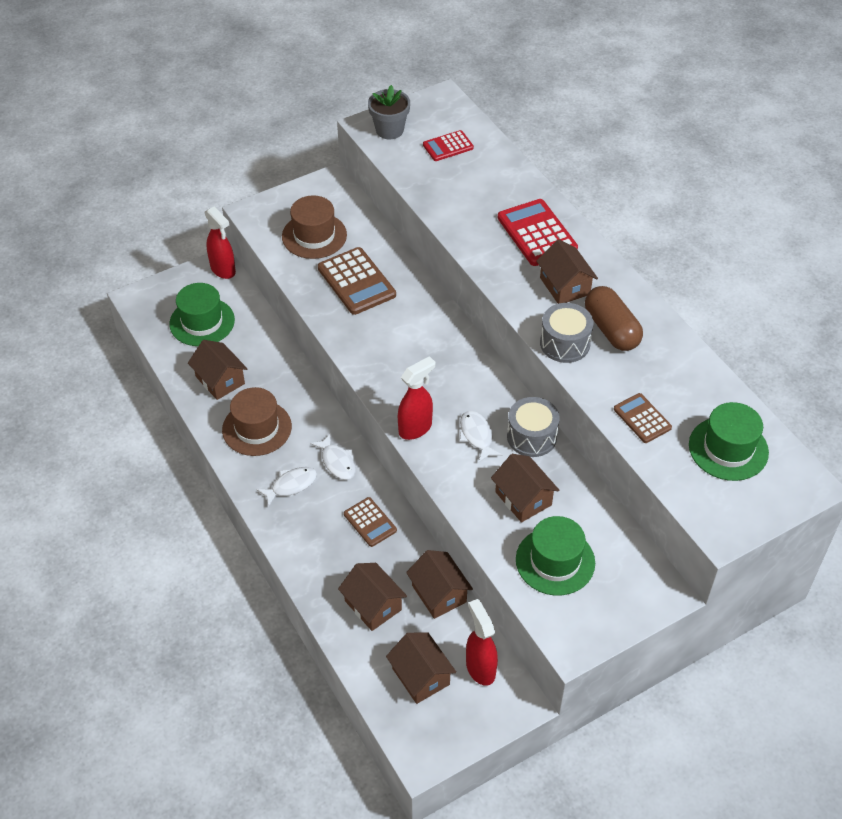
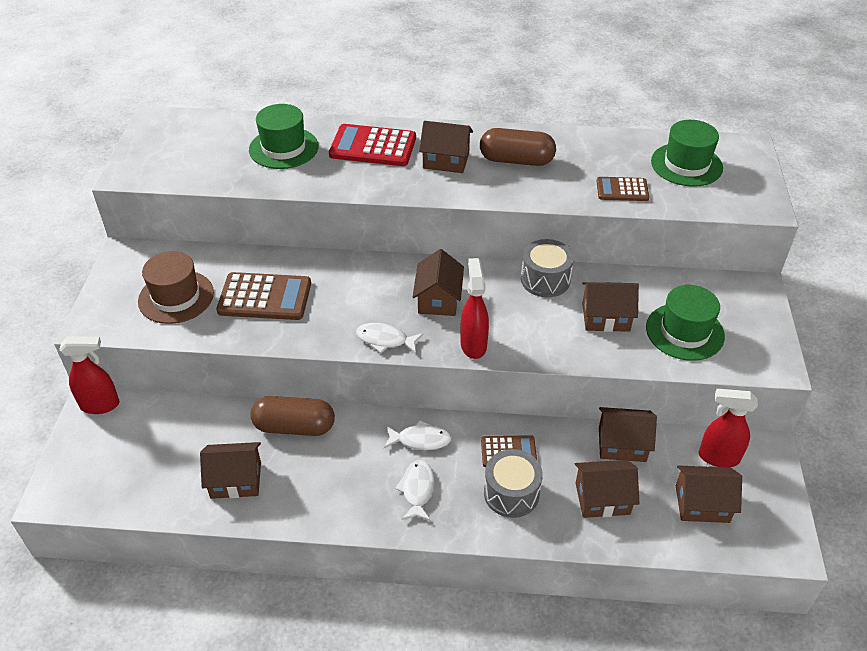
camera: 55 degrees left, 5 degrees down
(202, 322) = (146, 456): green hat -> green hat (283, 148)
(257, 428) = (324, 481): brown hat -> none
(289, 382) = (294, 426): none -> brown capsule
(389, 130) = (150, 165): grey flower pot -> none
(445, 381) = (438, 299): none -> brown house
(448, 146) = (215, 144): red calculator -> none
(477, 436) = (516, 311): white fish -> white fish (385, 340)
(565, 343) = (507, 190): grey drum -> grey drum (511, 493)

